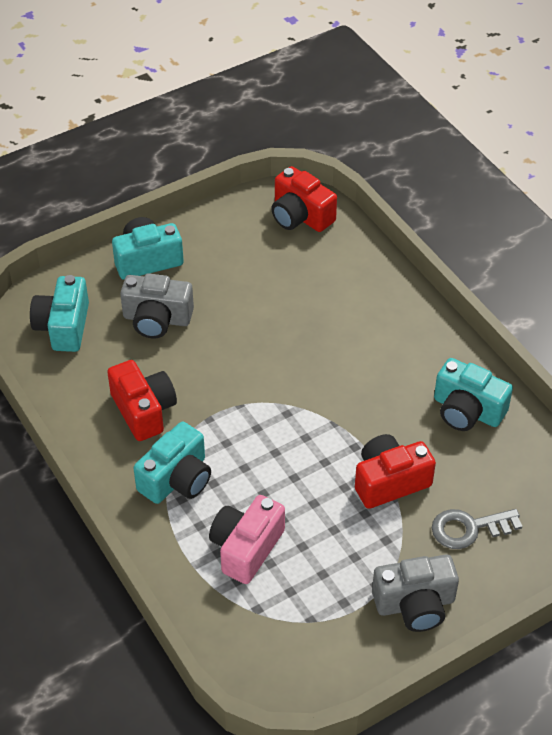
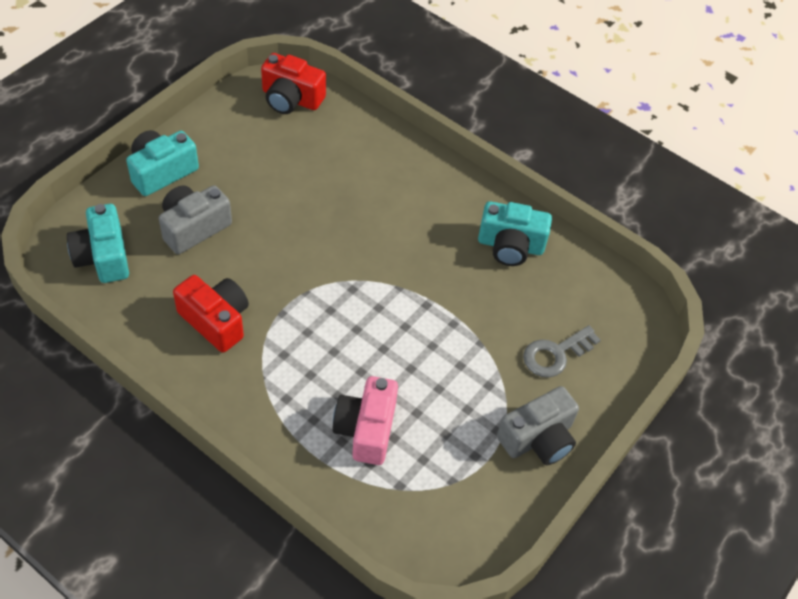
camera: 25 degrees left, 5 degrees up
(157, 319) = (193, 227): grey camera -> grey camera turned 150 degrees clockwise
(177, 479) = (274, 380): turquoise camera -> none
(389, 481) = (470, 329): red camera -> none

